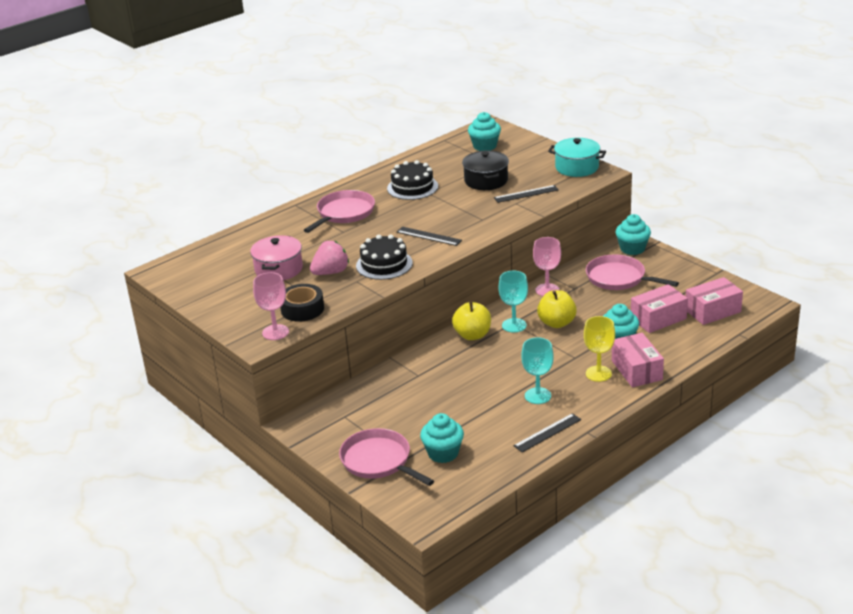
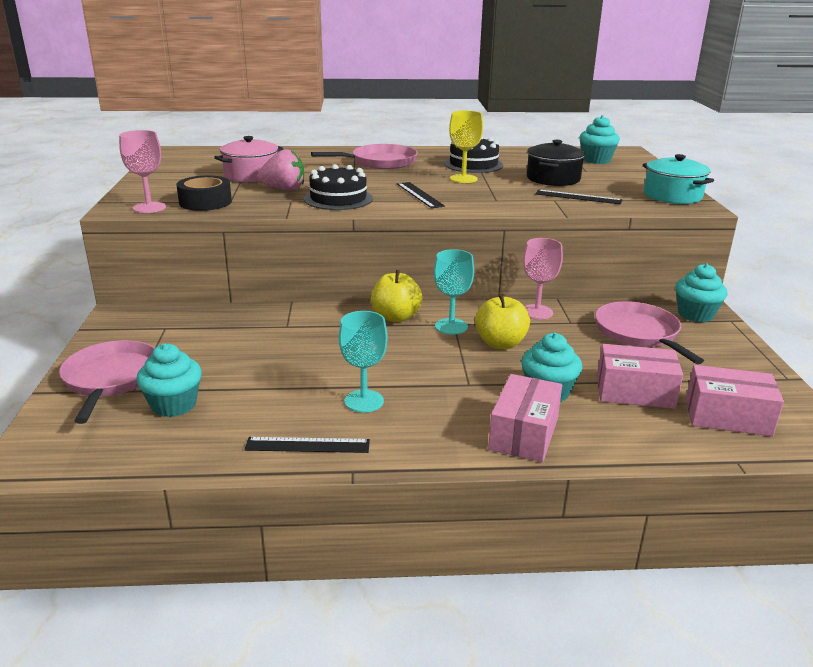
camera: 35 degrees right, 5 degrees down
(598, 373) = (470, 413): yellow goblet -> yellow goblet (463, 179)

